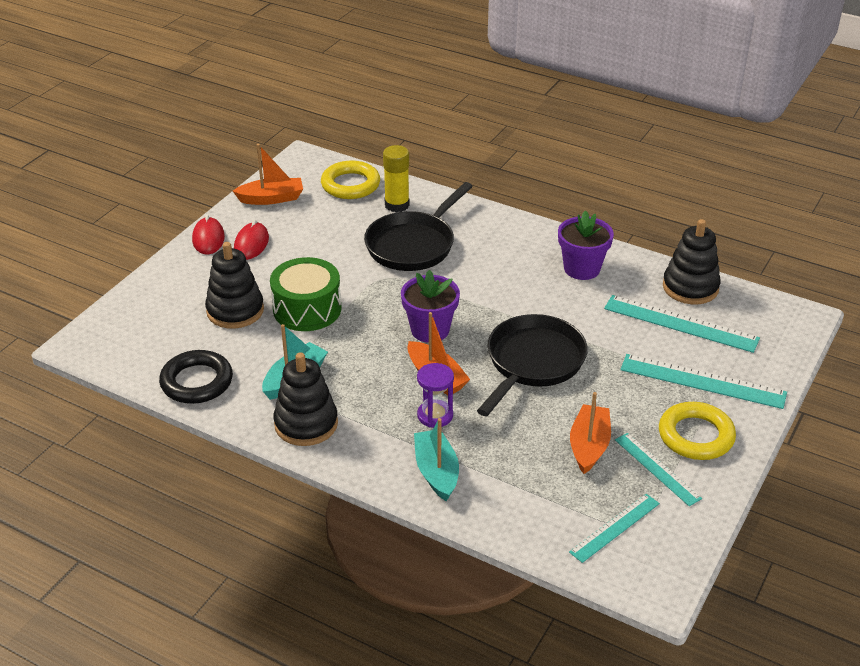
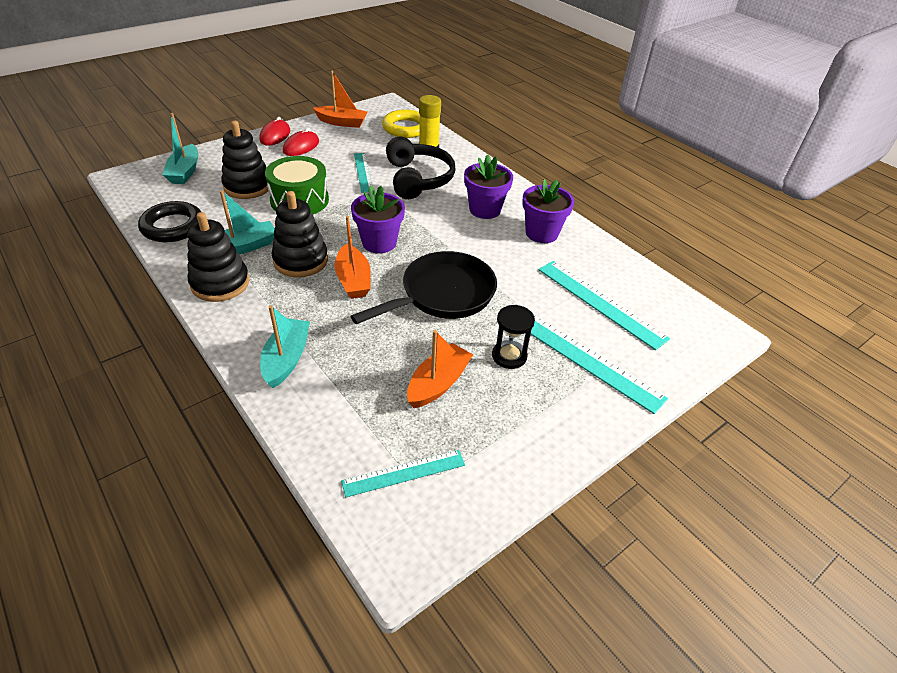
camera: 20 degrees right, 5 degrees up
(146, 315) = (185, 172): none -> turquoise boat
(413, 245) = (418, 179): black pan -> black headphones
(435, 415) = (326, 310): purple hourglass -> none
(508, 260) = (485, 210): none -> purple flower pot
(633, 400) = (509, 356): none -> black hourglass
(657, 468) = (487, 428): turquoise ruler -> turquoise ruler (363, 172)
(690, 287) = (629, 275): black stacking toy -> black stacking toy (301, 260)
(696, 436) = (547, 410): yellow ring -> none

